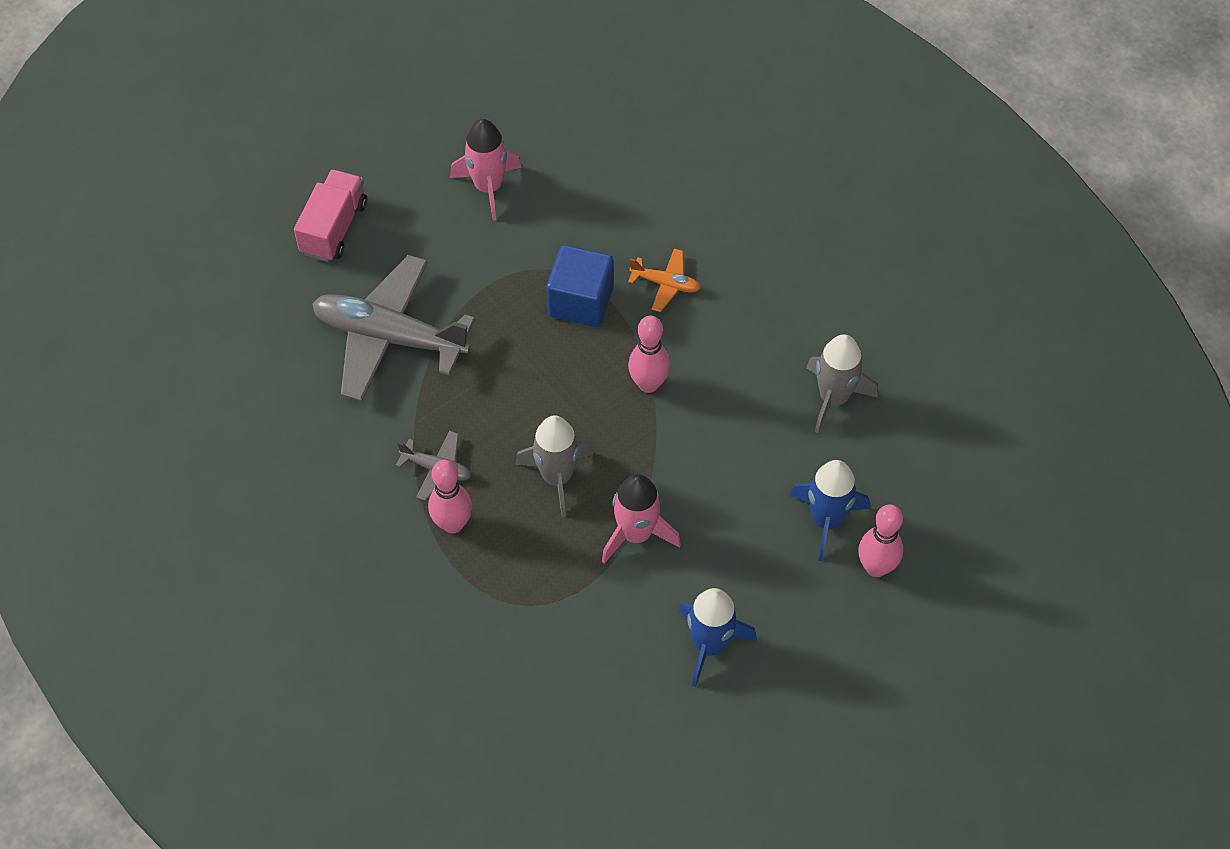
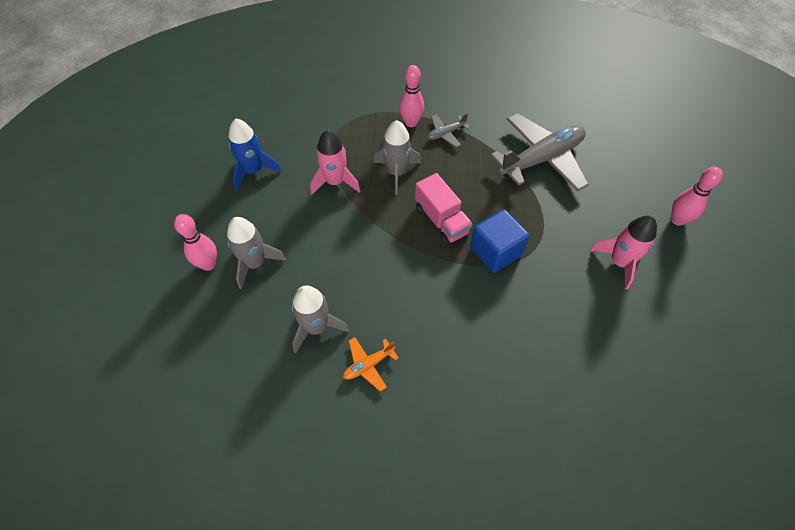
camera: 130 degrees right, 0 degrees up
(334, 228) = (637, 177): pink truck -> pink truck (441, 220)
(648, 384) = (412, 245): pink bowling pin -> pink bowling pin (677, 220)
(665, 284) = (472, 301): orange plane -> orange plane (368, 365)
(826, 520) = (255, 263): blue rocket -> grey rocket

